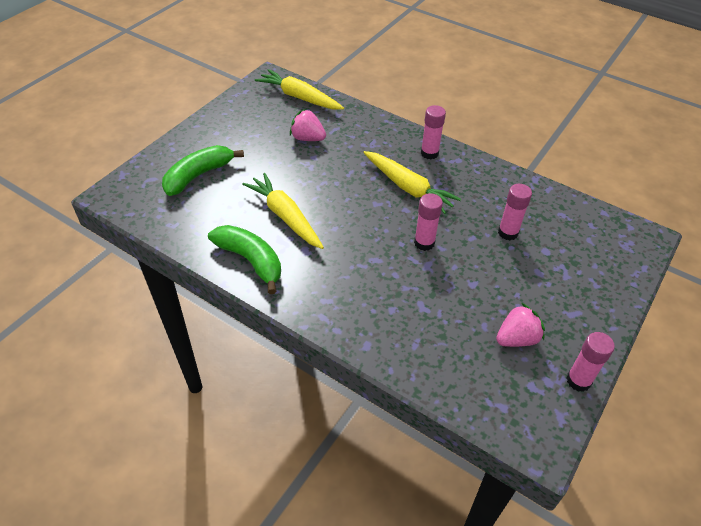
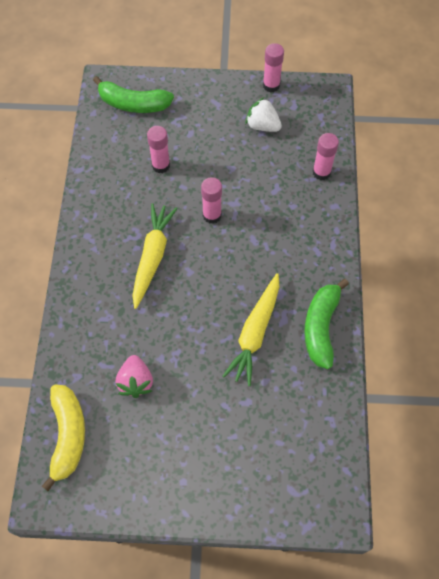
camera: 120 degrees left, 15 degrees up
(198, 175) = (257, 447): green banana -> green banana (133, 104)
(299, 97) = (68, 435): yellow carrot -> yellow banana
(429, 153) = (92, 262): pink glue stick -> pink glue stick (321, 172)
(516, 338) = (262, 126): pink strawberry -> white strawberry

